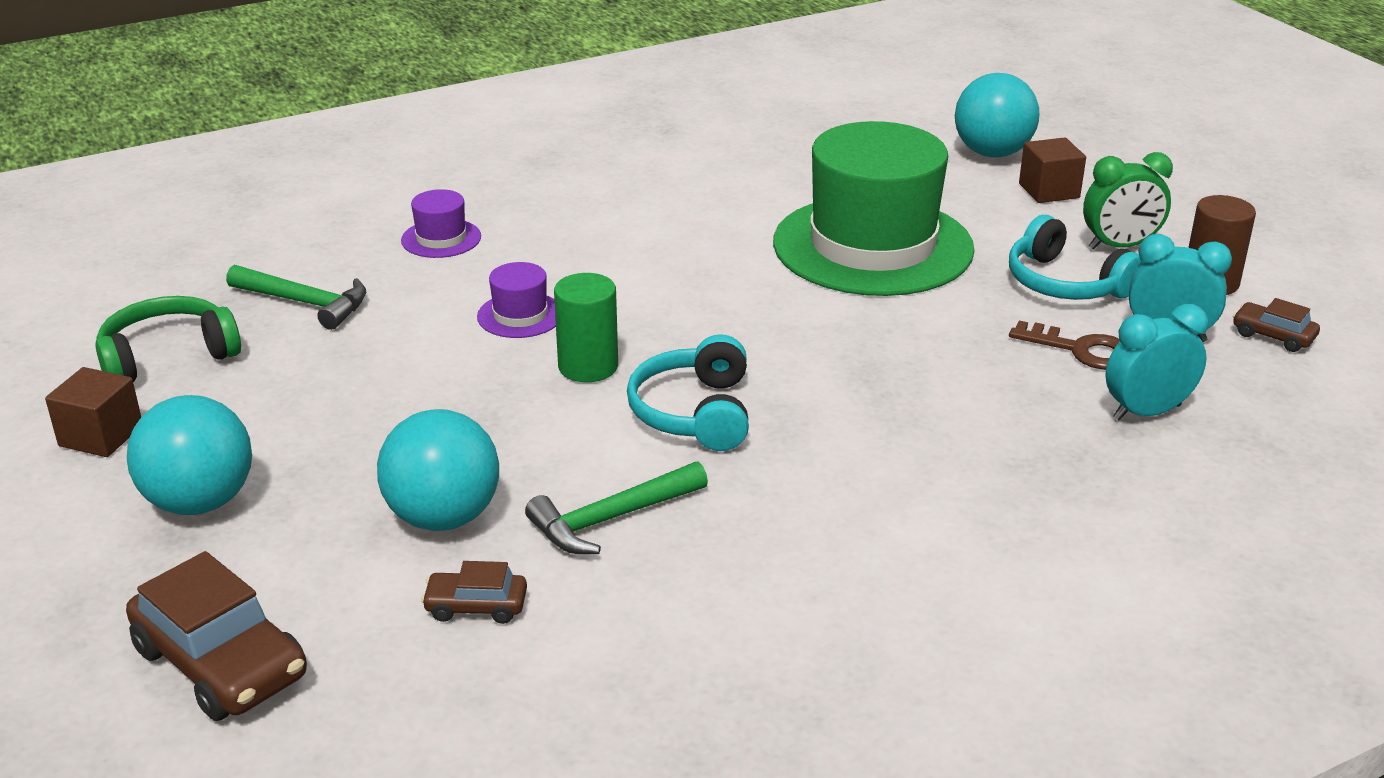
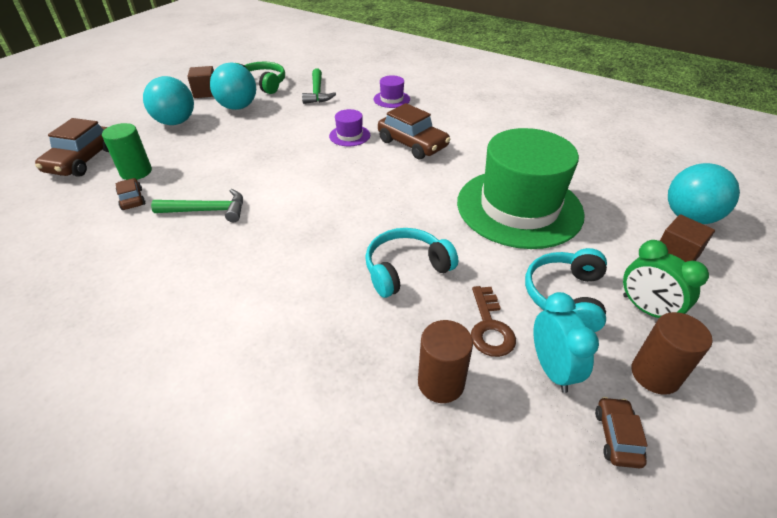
camera: 60 degrees right, 10 degrees up
(443, 517) = (189, 171): turquoise ball -> turquoise ball (238, 107)
(588, 366) = (323, 164): green cylinder -> green cylinder (136, 172)
(611, 519) = (207, 210): green hammer -> green hammer turned 150 degrees clockwise
(619, 268) = (412, 144): none -> brown car
(694, 413) = (307, 204): turquoise headphones -> turquoise headphones (406, 269)
(1146, 412) = (441, 383): turquoise clock -> brown cylinder

